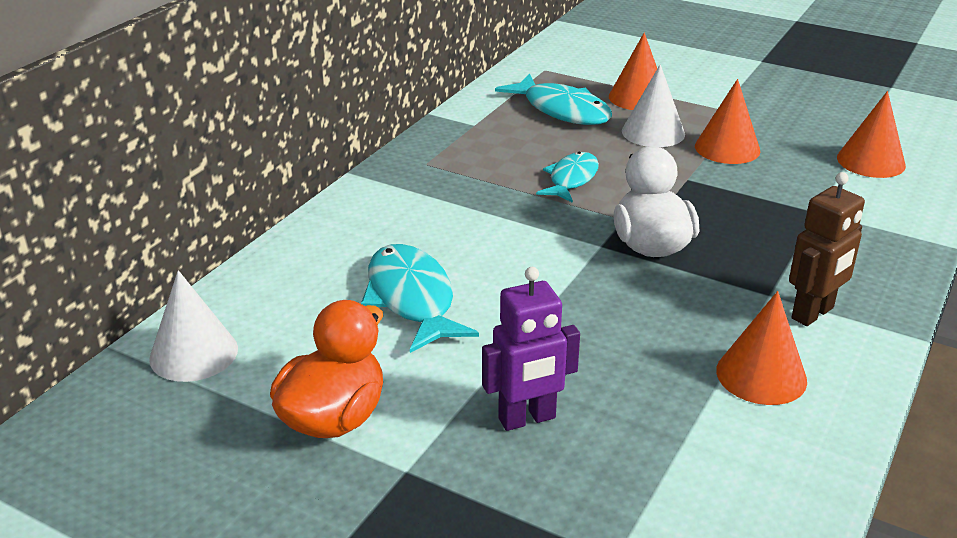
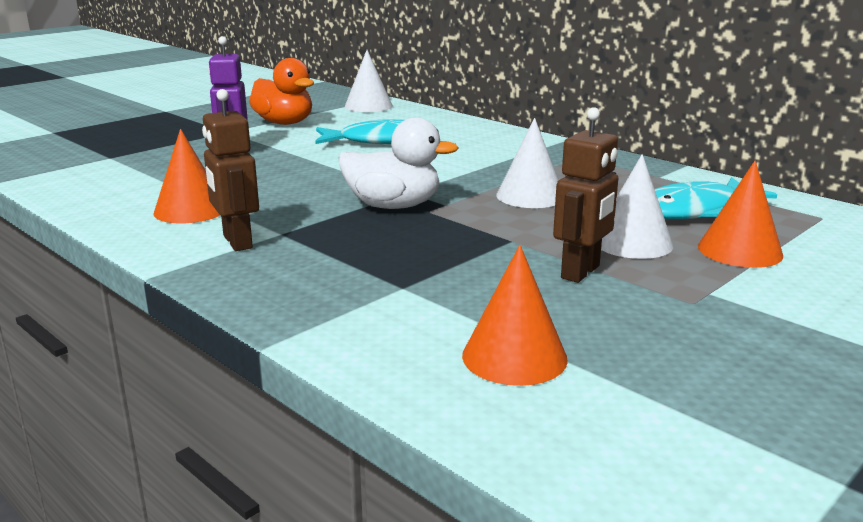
camera: 105 degrees right, 10 degrees down
(571, 179) = (530, 196): turquoise fish -> white cone
(727, 148) = (581, 272): orange cone -> brown robot

